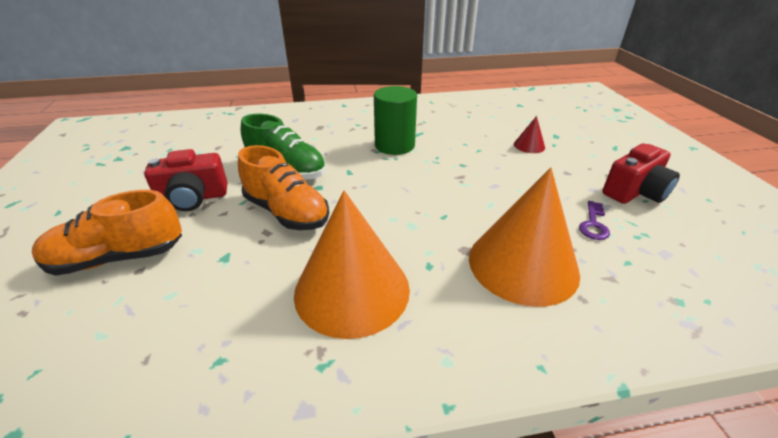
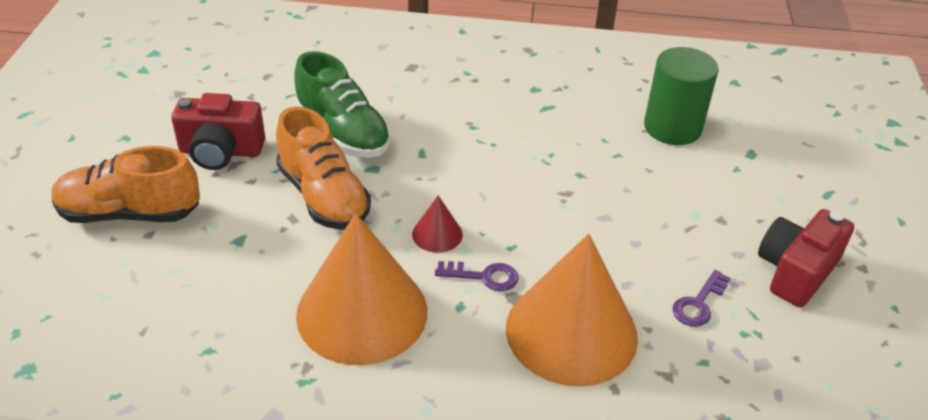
camera: 15 degrees right, 5 degrees up
(394, 145) = (502, 122): green cylinder -> green cylinder (672, 127)
(435, 240) = (483, 276): none -> purple key
(529, 145) = (697, 163): red cone -> red cone (437, 234)
(635, 192) = (795, 272): red camera -> red camera turned 150 degrees clockwise

